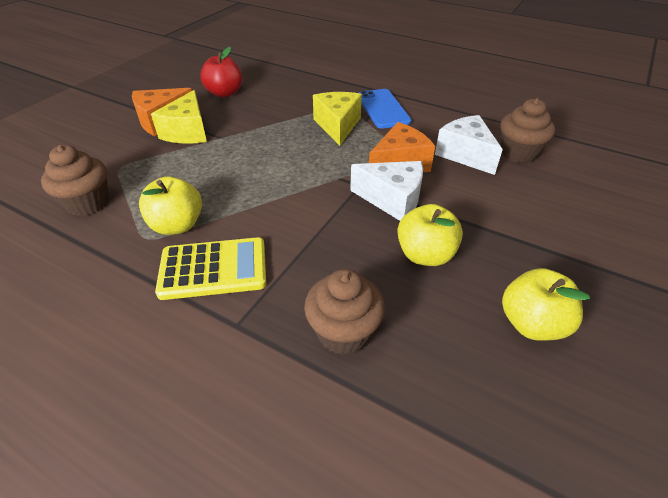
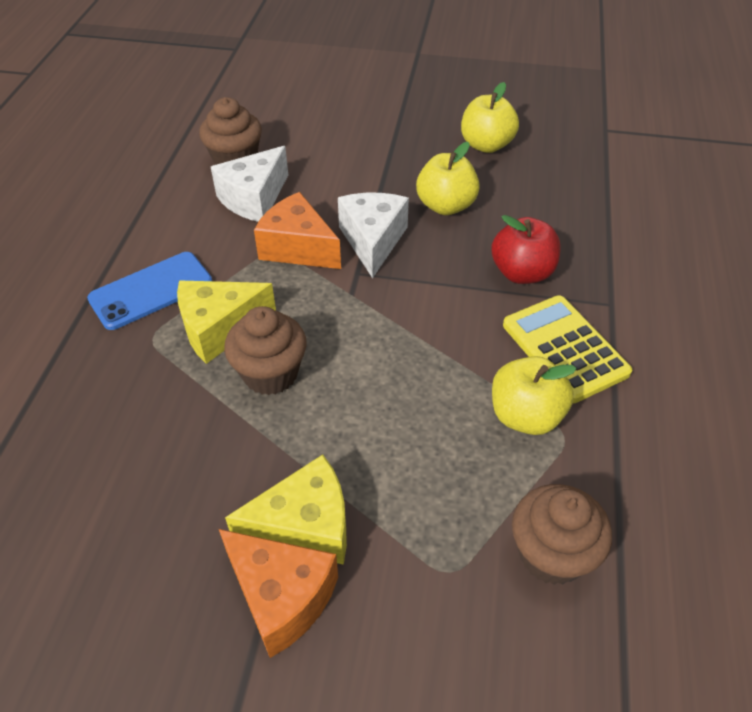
camera: 110 degrees left, 5 degrees up
(224, 93) = (134, 540): red apple -> red apple (522, 273)
(343, 332) = (567, 236): brown cupcake -> brown cupcake (270, 374)

